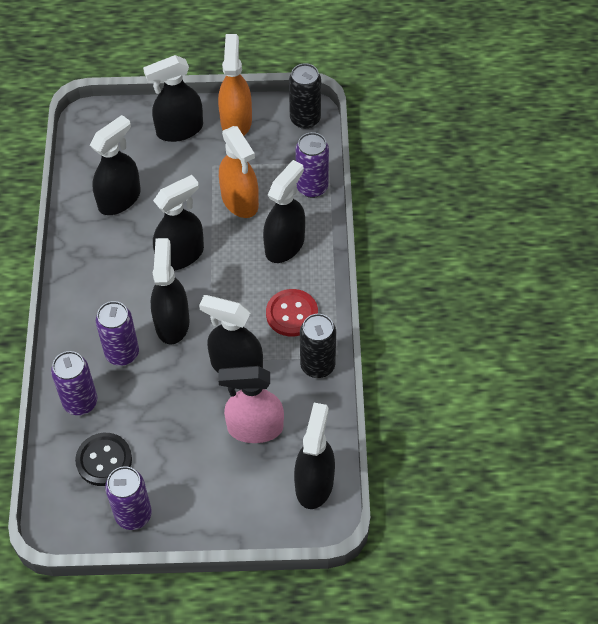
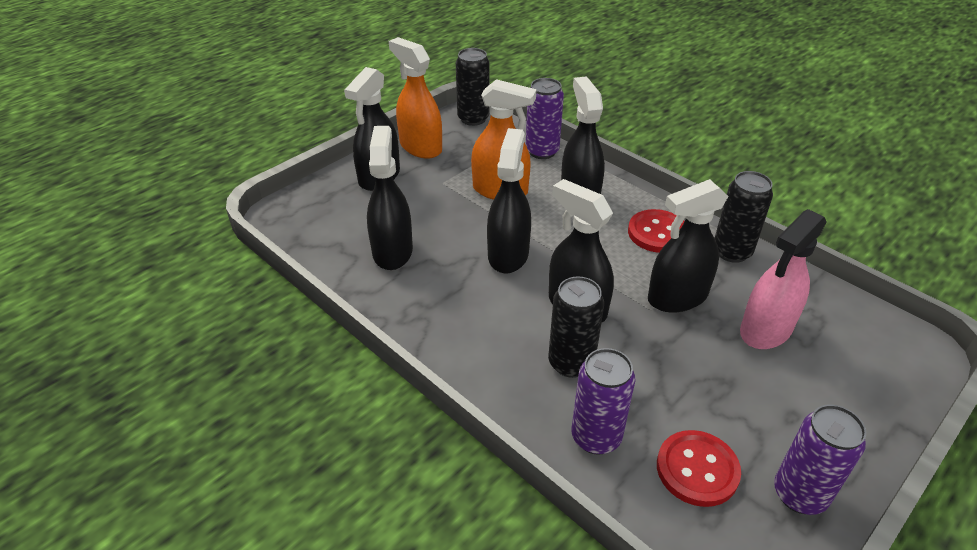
camera: 45 degrees left, 15 degrees down
(104, 460) = (697, 469): black button -> red button
(122, 353) = (571, 363): purple can -> black can
(314, 483) = (871, 332): black spray bottle -> none

